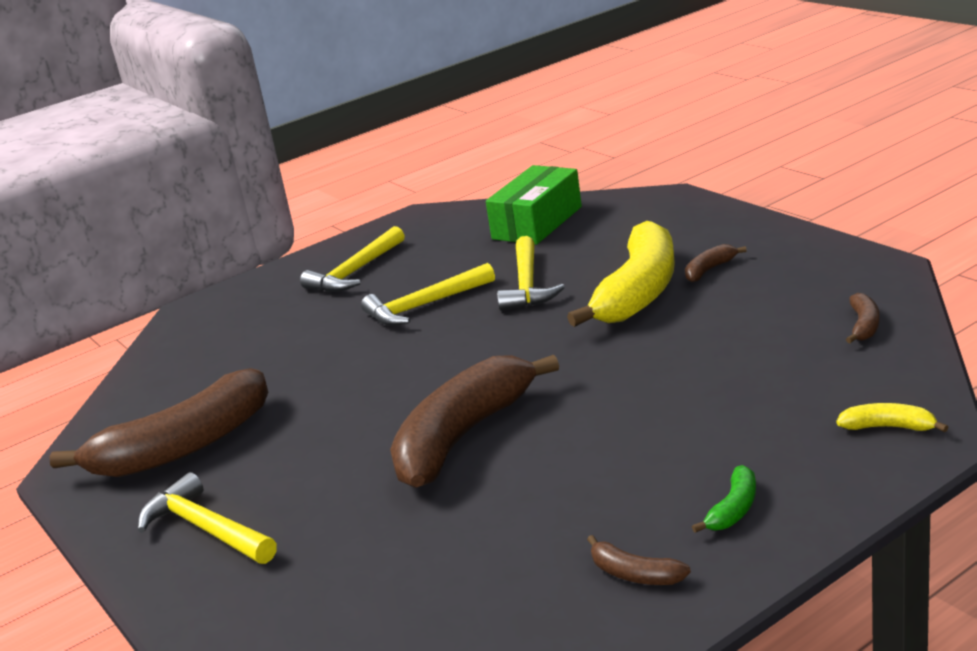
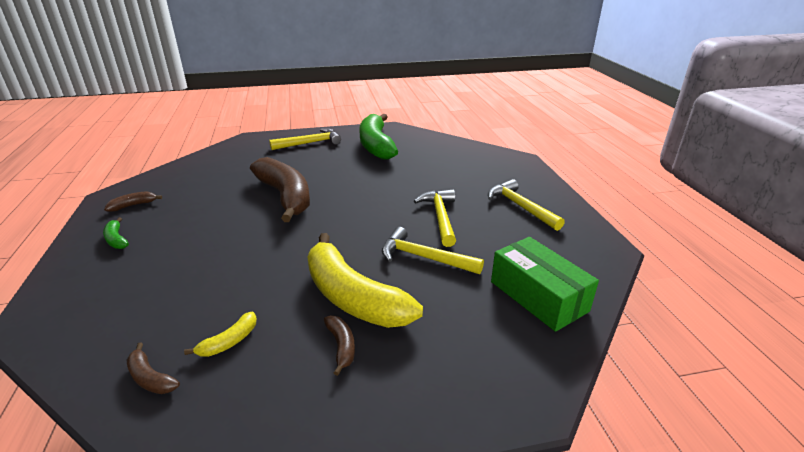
camera: 110 degrees right, 5 degrees up
(184, 447) = (376, 145): brown banana -> green banana
(888, 427) = (64, 316): yellow banana -> yellow banana (230, 341)

